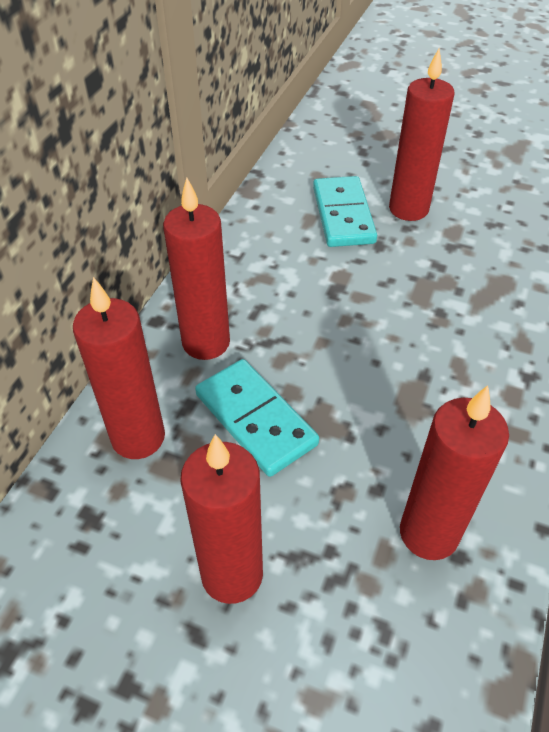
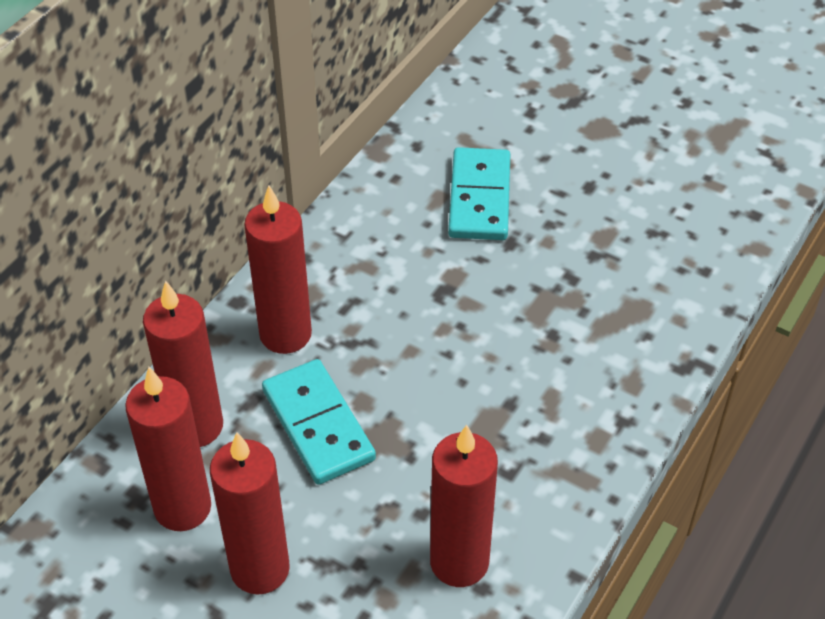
camera: 10 degrees right, 0 degrees up
(408, 209) = (560, 200): red candle -> red candle (182, 507)

